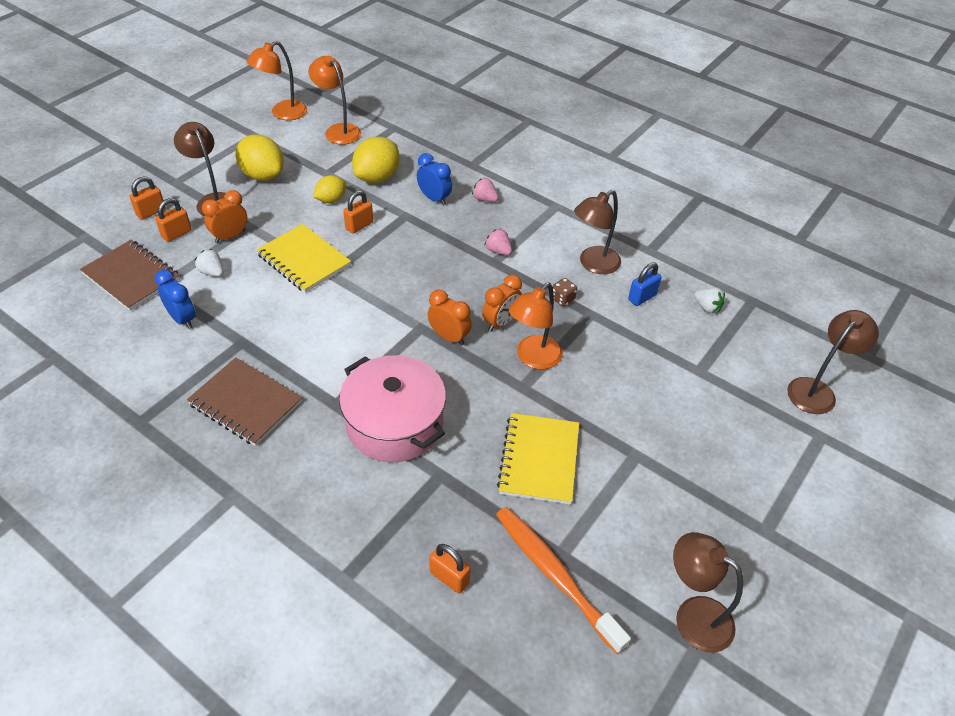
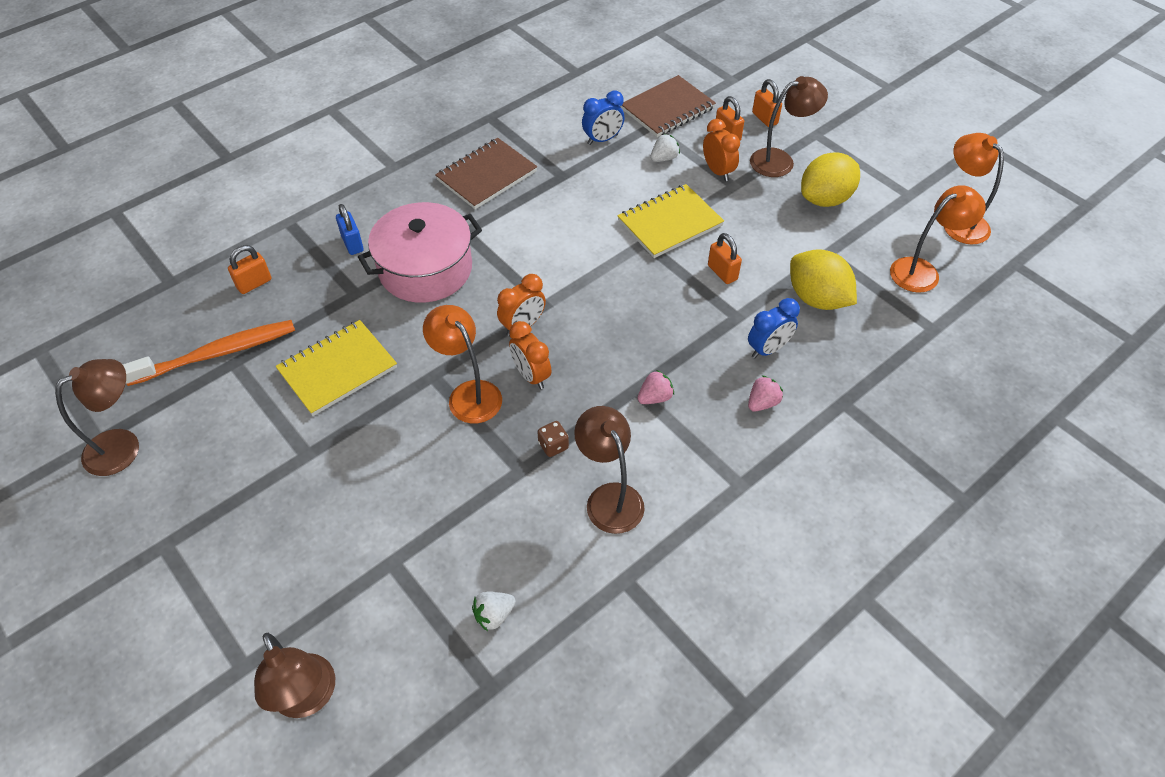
camera: 105 degrees right, 5 degrees up
(331, 199) = (774, 252): yellow lemon -> none
(539, 460) = (337, 369): yellow notebook -> yellow notebook turned 60 degrees counterclockwise
(642, 297) = (534, 537): blue padlock -> blue padlock (352, 244)

